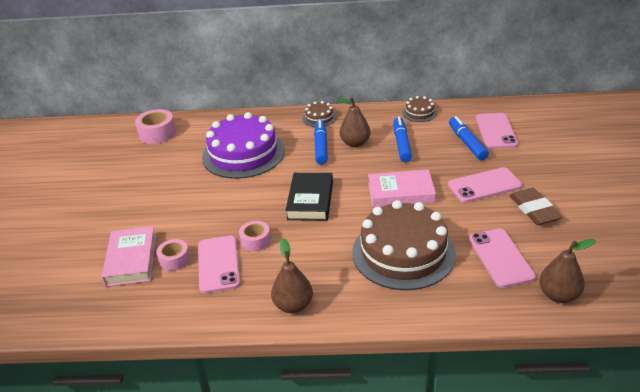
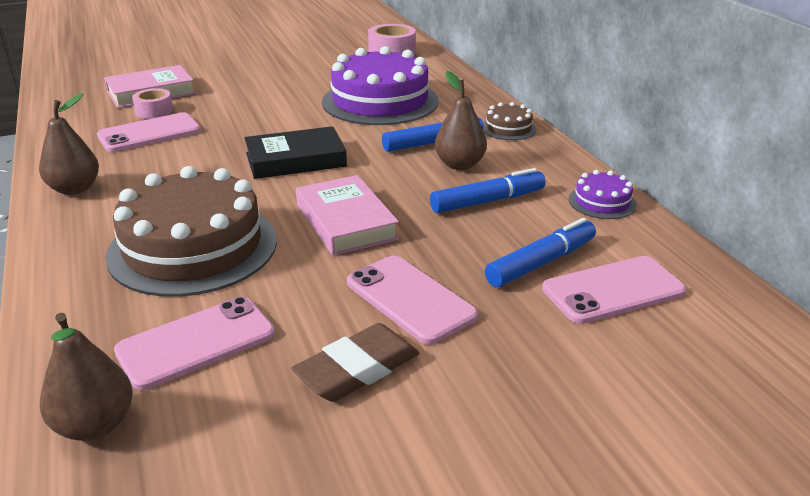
camera: 65 degrees right, 5 degrees down
(255, 241) = (197, 144): pink tape -> none
(419, 113) = (602, 202): brown cake -> purple cake

